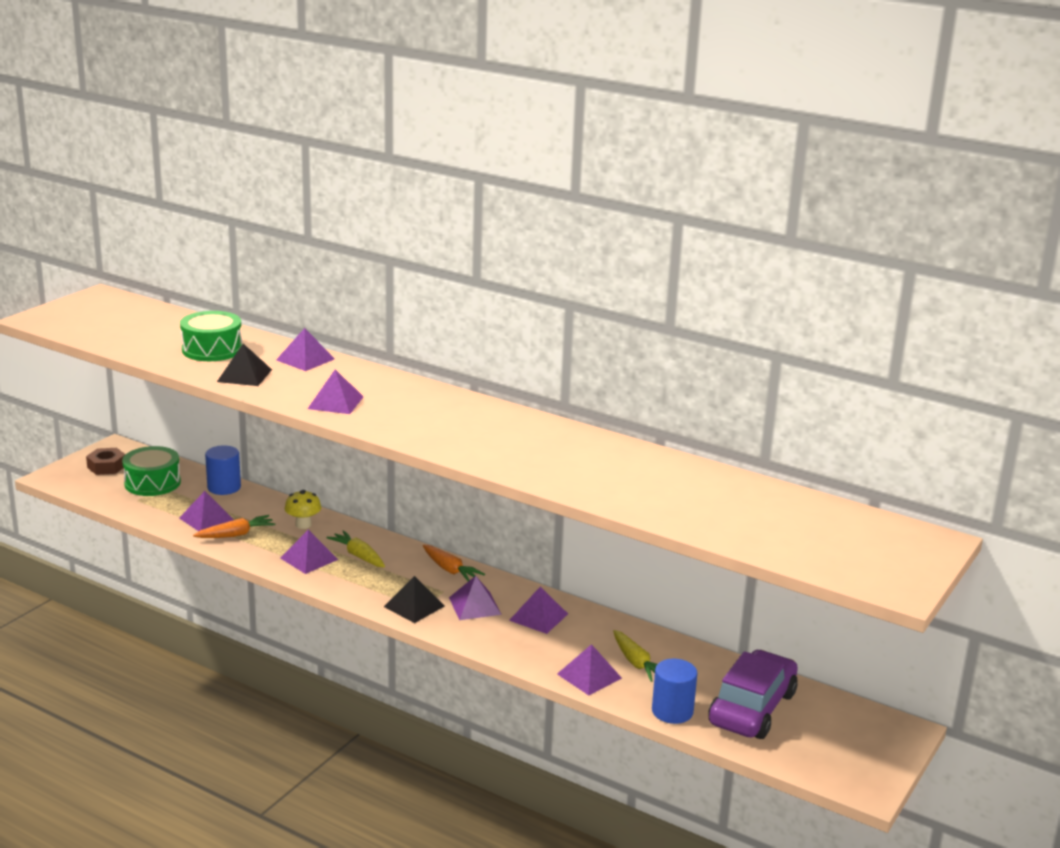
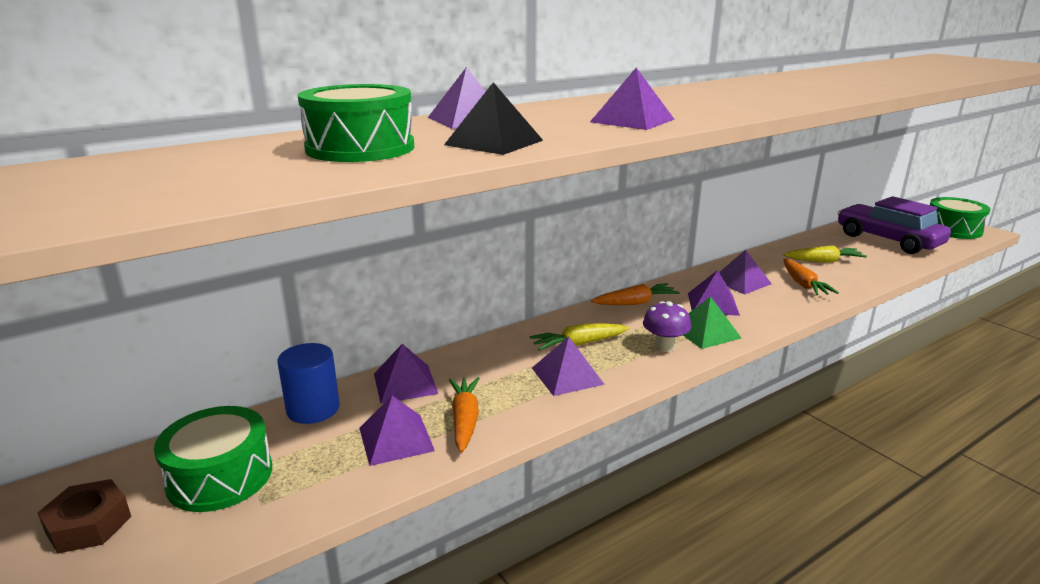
camera: 65 degrees left, 0 degrees up
(303, 525) = (476, 366): yellow mushroom -> none
(376, 590) = (664, 346): none -> purple mushroom
(414, 606) = (705, 332): black pyramid -> green pyramid
(558, 651) = (803, 284): none -> orange carrot
(589, 676) = (846, 280): purple pyramid -> purple pyramid (405, 383)
(672, 711) = (898, 263): blue cylinder -> none
(848, 762) = (952, 229): none -> green drum

